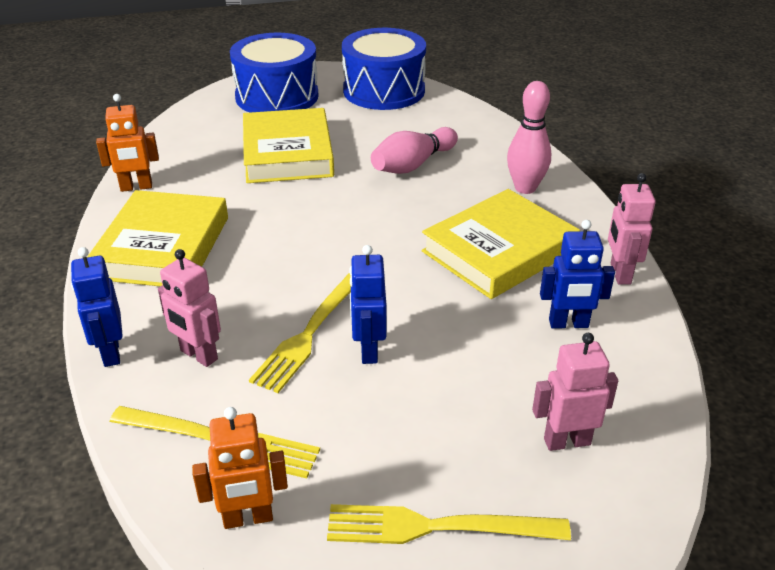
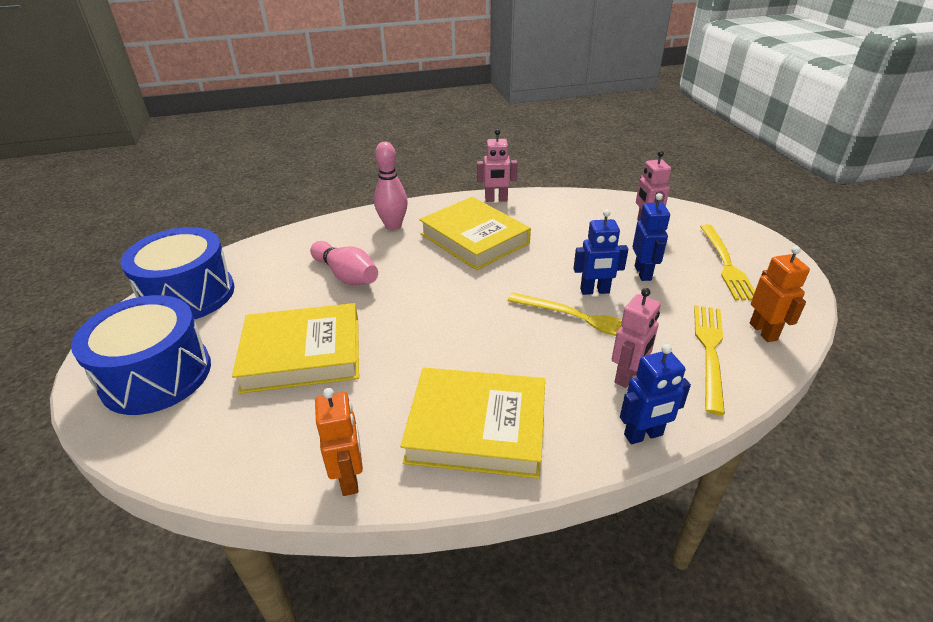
camera: 90 degrees left, 0 degrees up
(568, 324) = (548, 218): blue robot -> blue robot (643, 273)

